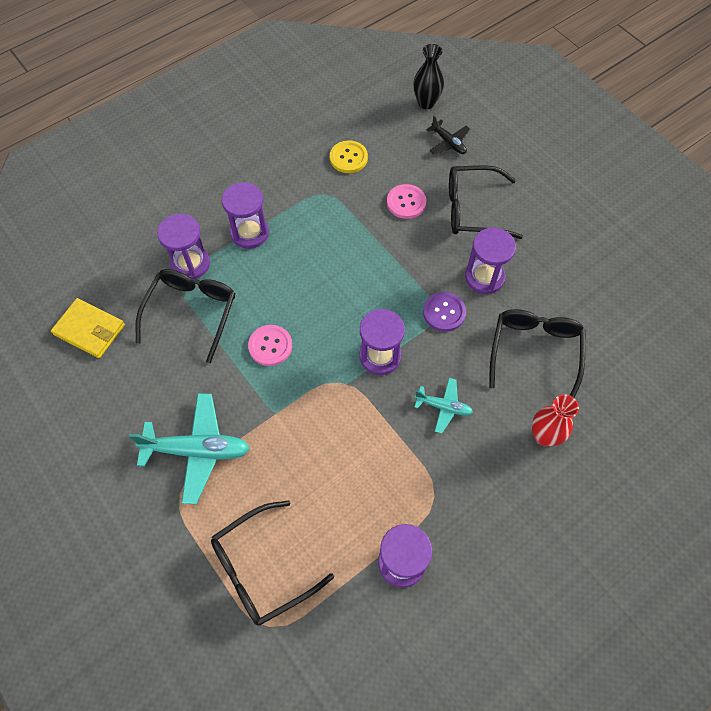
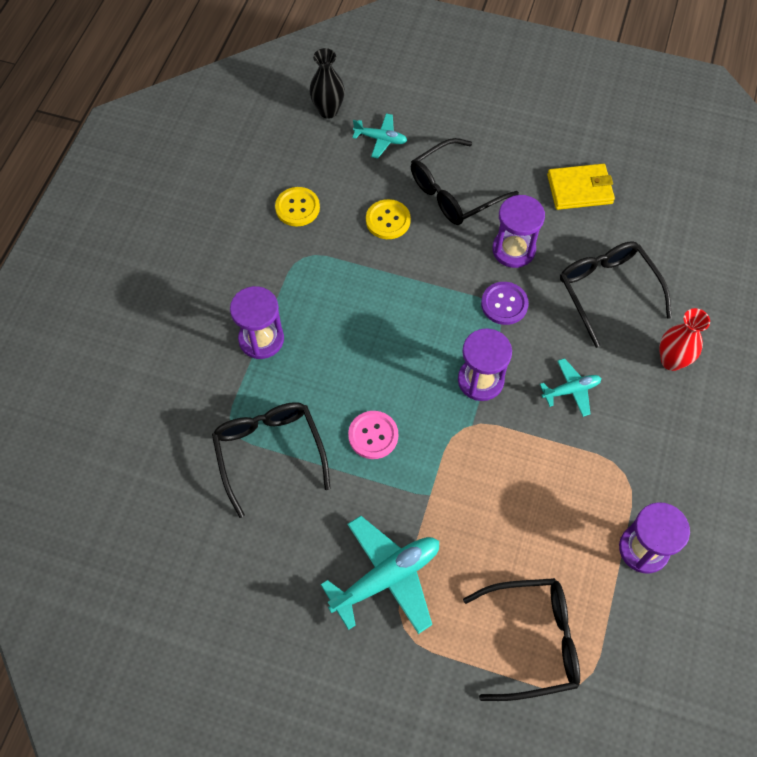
camera: 35 degrees left, 0 degrees up
(89, 330) = (179, 536): yellow wallet -> yellow wallet (580, 189)
(190, 263) = (227, 406): purple hourglass -> none
(261, 569) = (533, 640): black glasses -> black glasses turned 120 degrees counterclockwise
(406, 202) = (388, 220): pink button -> yellow button
(448, 142) = (380, 139): black plane -> turquoise plane

